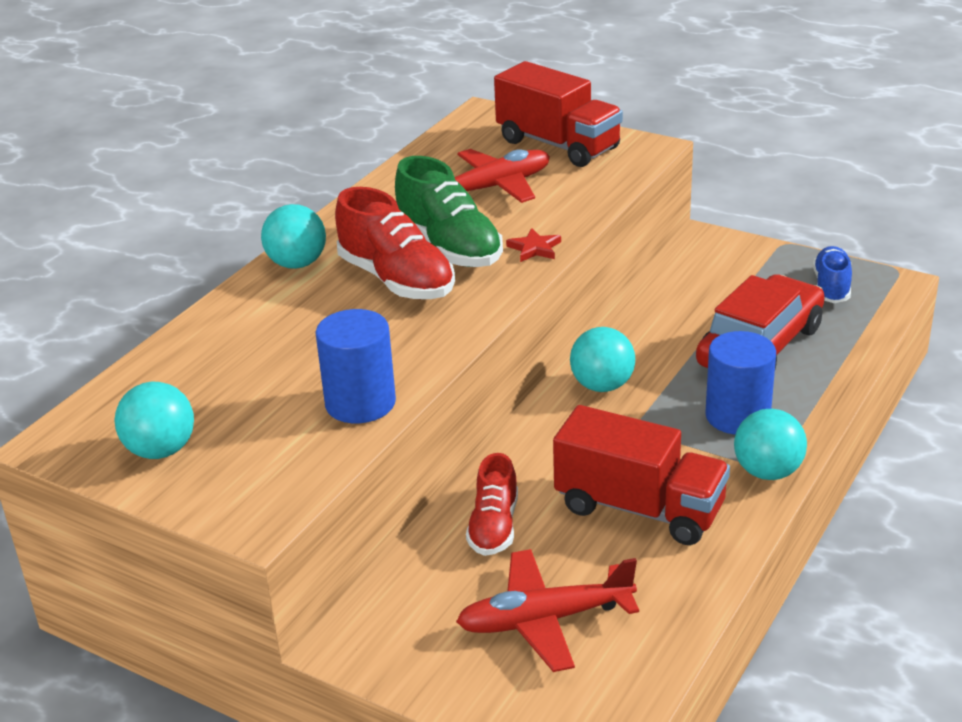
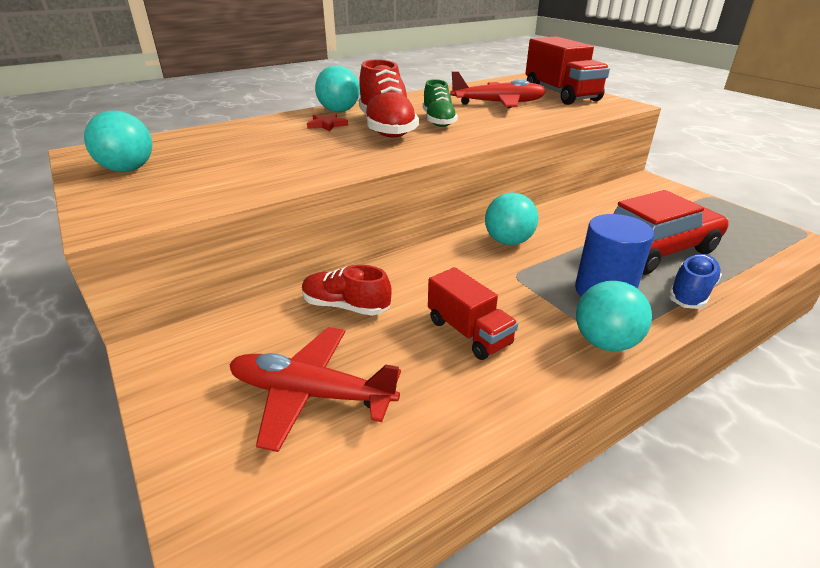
camera: 25 degrees right, 0 degrees up
(360, 403) = (278, 177): blue cylinder -> none
(449, 247) = (438, 121): green shoe -> green shoe, size x0.63
(494, 526) = (346, 306): red shoe -> red shoe turned 75 degrees clockwise
(534, 248) = (495, 131): red star -> red star (327, 125)
(639, 508) = (469, 332): red truck -> red truck, size x0.62
(831, 287) = (739, 229): blue shoe -> blue shoe (691, 293)

